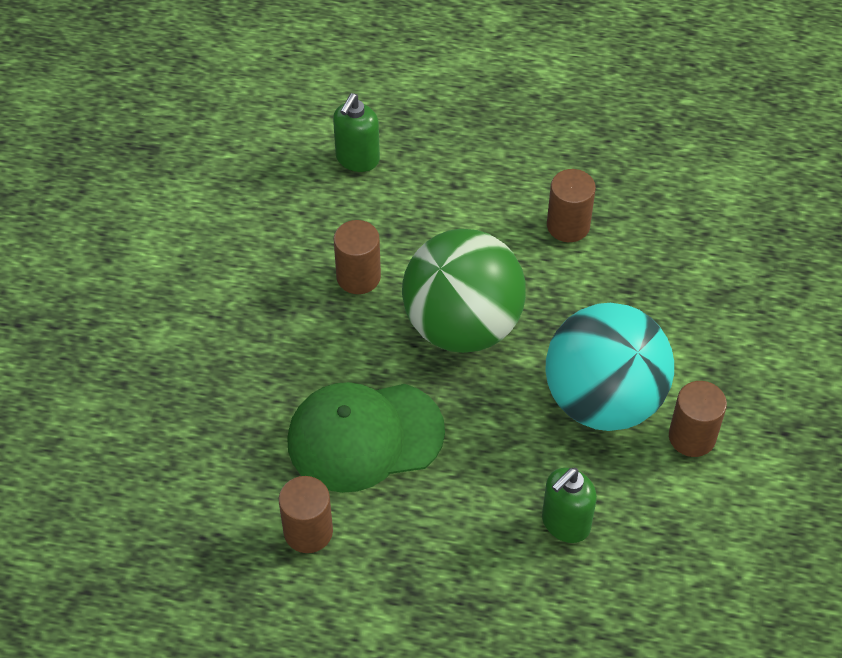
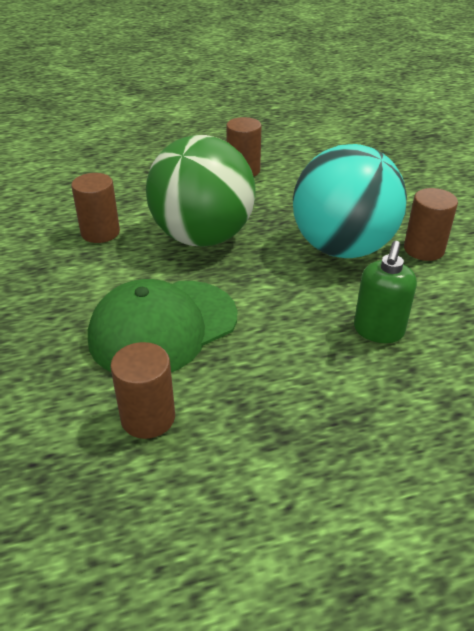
camera: 25 degrees left, 15 degrees down
(357, 159) = (65, 175): green soap dispenser -> none

